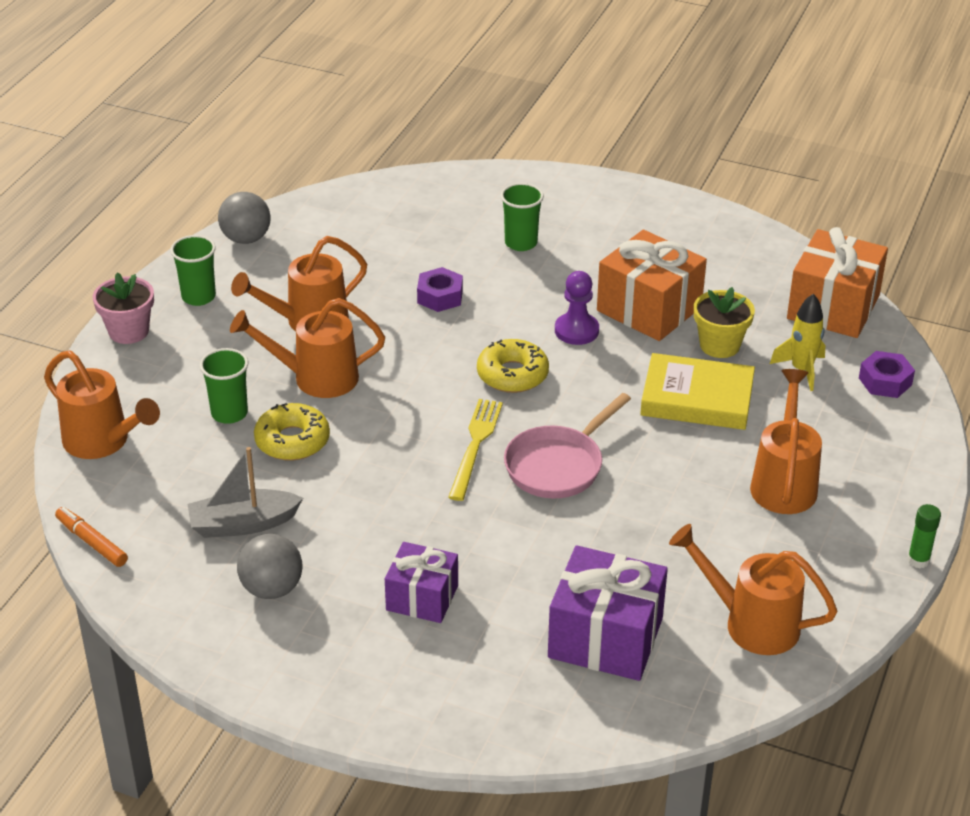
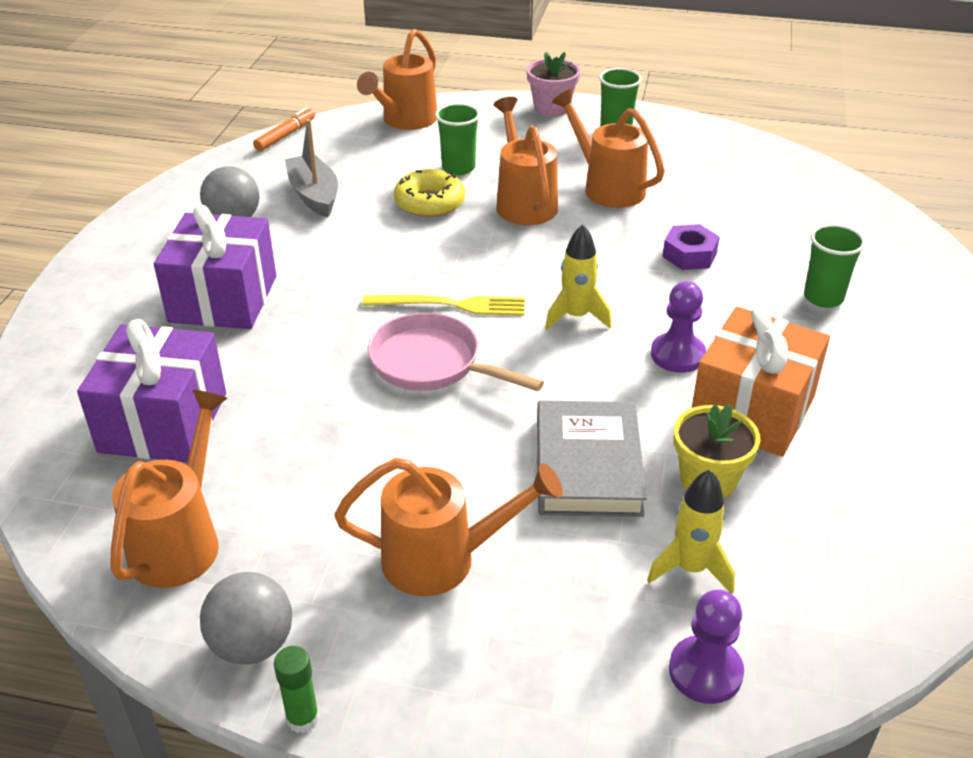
camera: 80 degrees right, 0 degrees up
(246, 239) = (717, 139): grey ball -> grey ball (252, 645)
(422, 598) = (223, 299): purple gift -> purple gift, size x1.60
(512, 374) = (576, 317): yellow donut -> yellow rocket
(697, 398) = (587, 465): yellow book -> grey book
(833, 307) = (862, 600): orange gift -> none
(885, 381) = (705, 671): purple nut -> purple pawn

